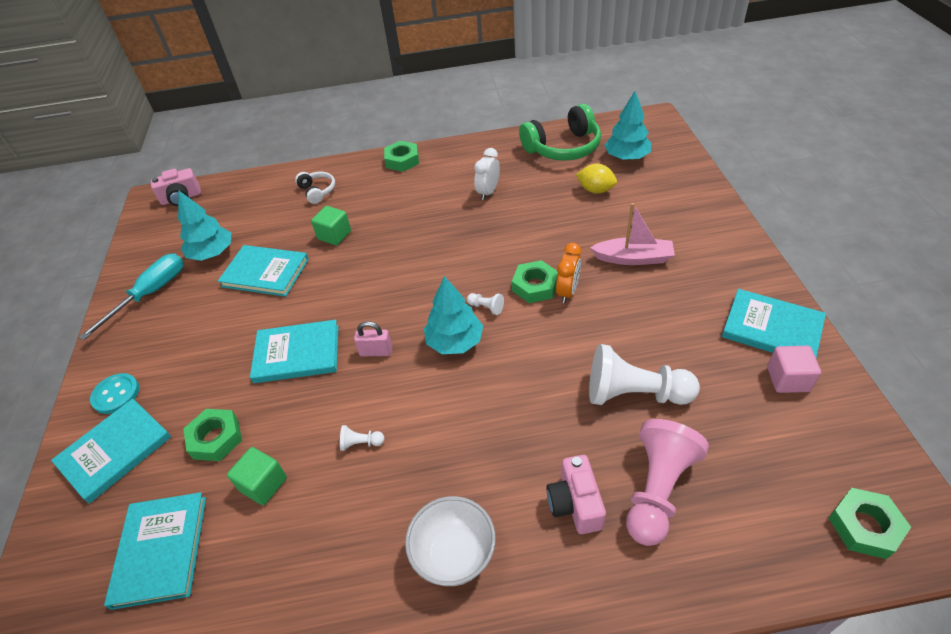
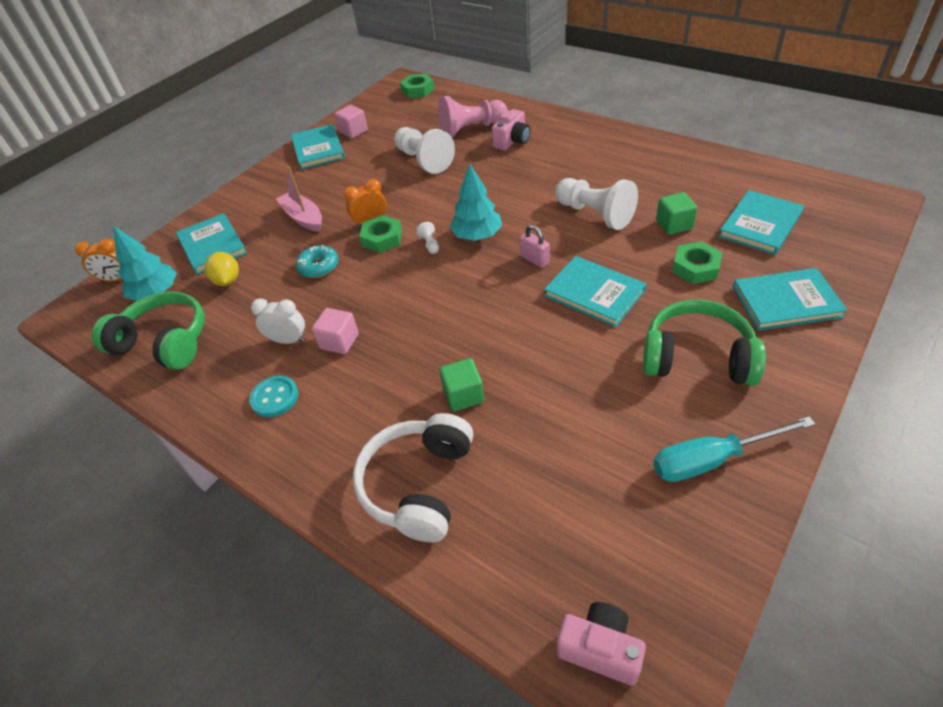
camera: 135 degrees left, 0 degrees up
(116, 394) = (778, 352): turquoise button -> turquoise button (274, 397)
(183, 351) = (697, 357): none -> green headphones
(212, 253) = (609, 473): turquoise tree -> none
(265, 273) = (567, 396): turquoise book -> turquoise book (212, 246)
(317, 191) = (418, 485): white headphones -> white headphones, size x1.94
(361, 443) = (595, 214): white pawn -> white pawn, size x2.44
(402, 160) = (287, 457): green nut -> none
(453, 211) = (339, 341): none -> pink cube
(454, 555) = (588, 151): white bowl -> none
(488, 192) = (288, 340): white clock -> white clock turned 150 degrees counterclockwise
(548, 236) = (319, 267): none -> turquoise donut
(671, 146) = (117, 279): none -> orange clock

